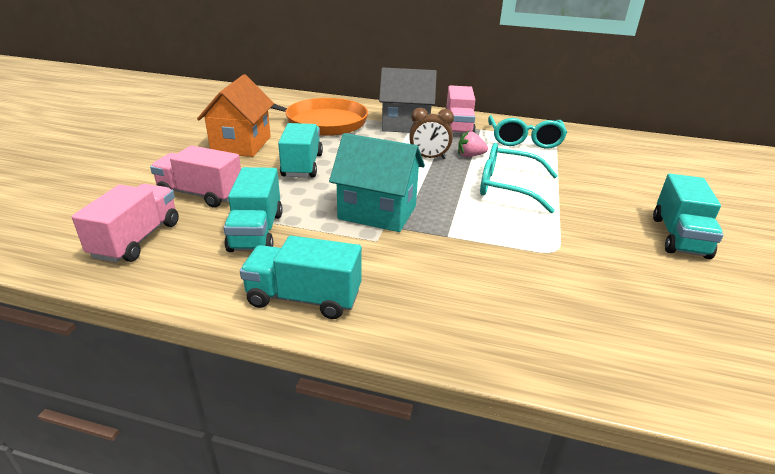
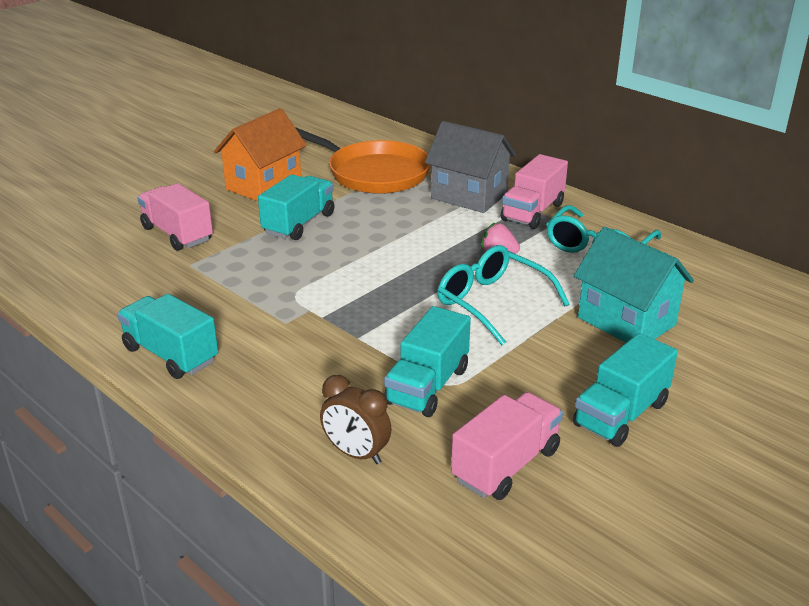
camera: 30 degrees right, 0 degrees up
(137, 240) = (92, 265): pink truck -> pink truck (506, 465)
(256, 232) = (190, 284): turquoise truck -> turquoise truck (427, 386)
(377, 212) = (317, 294): turquoise house -> turquoise house (626, 321)
(429, 158) = (445, 245): brown clock -> brown clock (356, 453)

